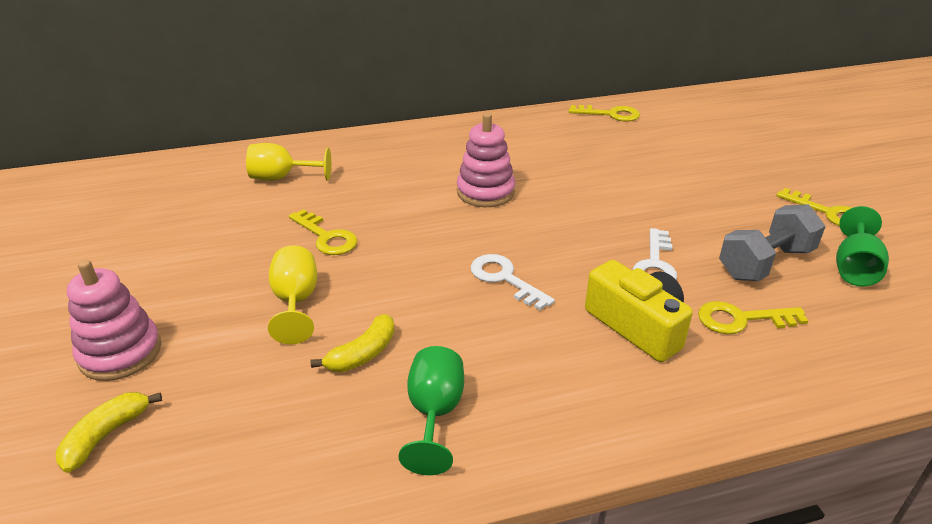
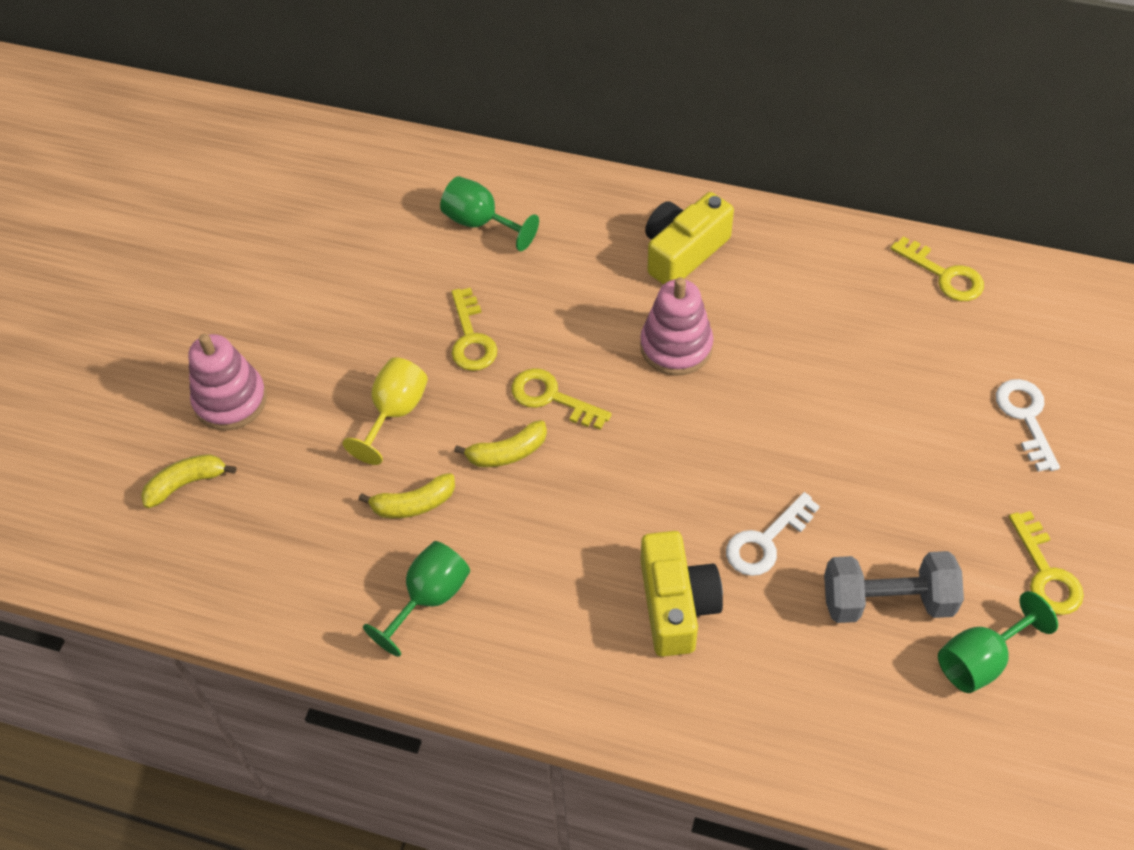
camera: 35 degrees right, 20 degrees up
(282, 178) = (481, 223): yellow goblet -> green goblet
(416, 290) = (507, 452): none -> yellow banana
(444, 150) = (683, 252): none -> yellow camera
(504, 279) = (599, 481): white key -> white key (1025, 417)
(741, 319) = (784, 652): yellow key -> yellow key (551, 397)

